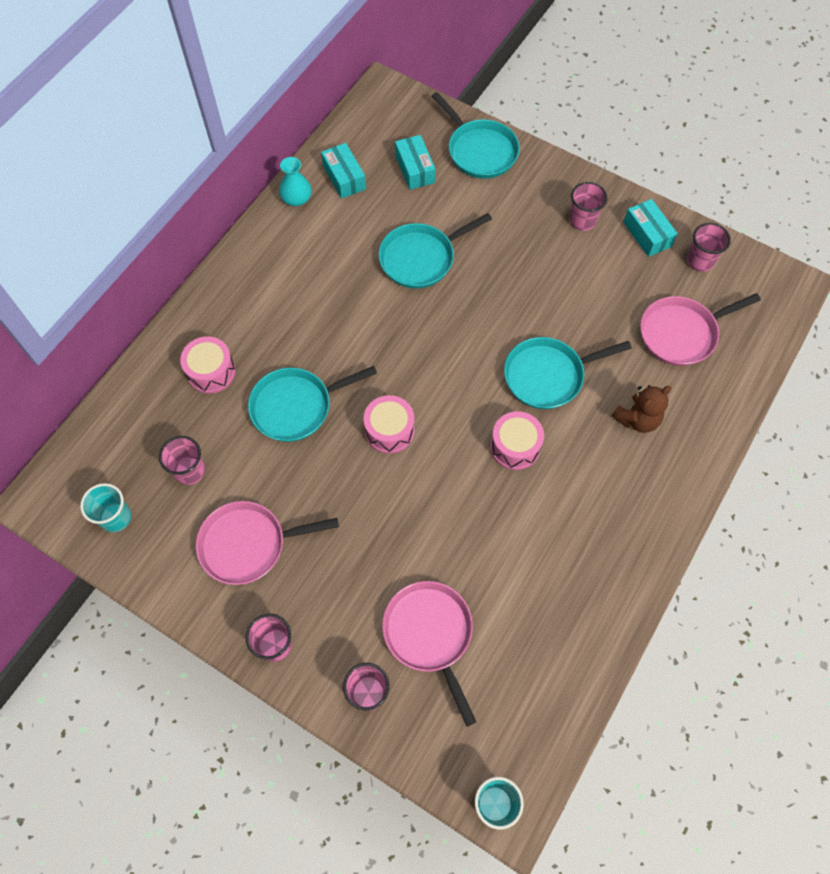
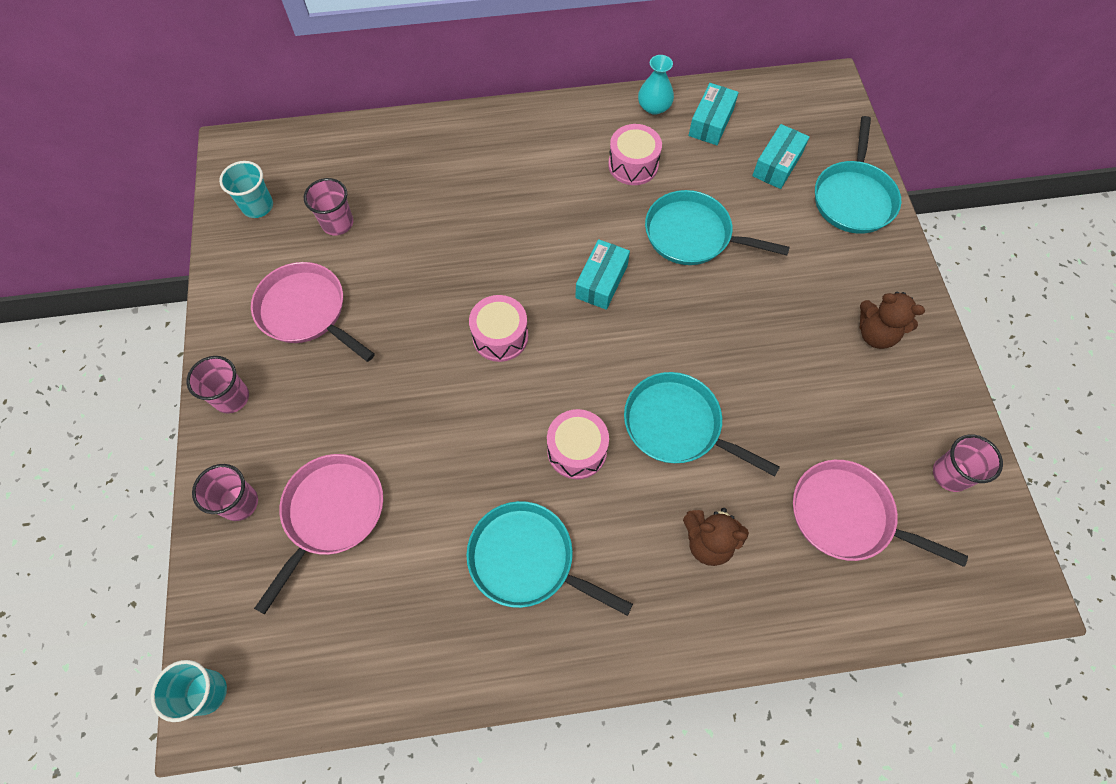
camera: 50 degrees right, 0 degrees up
(211, 372) = (437, 171): pink drum -> pink drum (633, 165)
(296, 406) = (460, 251): turquoise pan -> turquoise pan (527, 559)
(582, 220) = (876, 334): pink cup -> brown teddy bear
(647, 234) = (925, 402): turquoise box -> turquoise box (601, 281)

